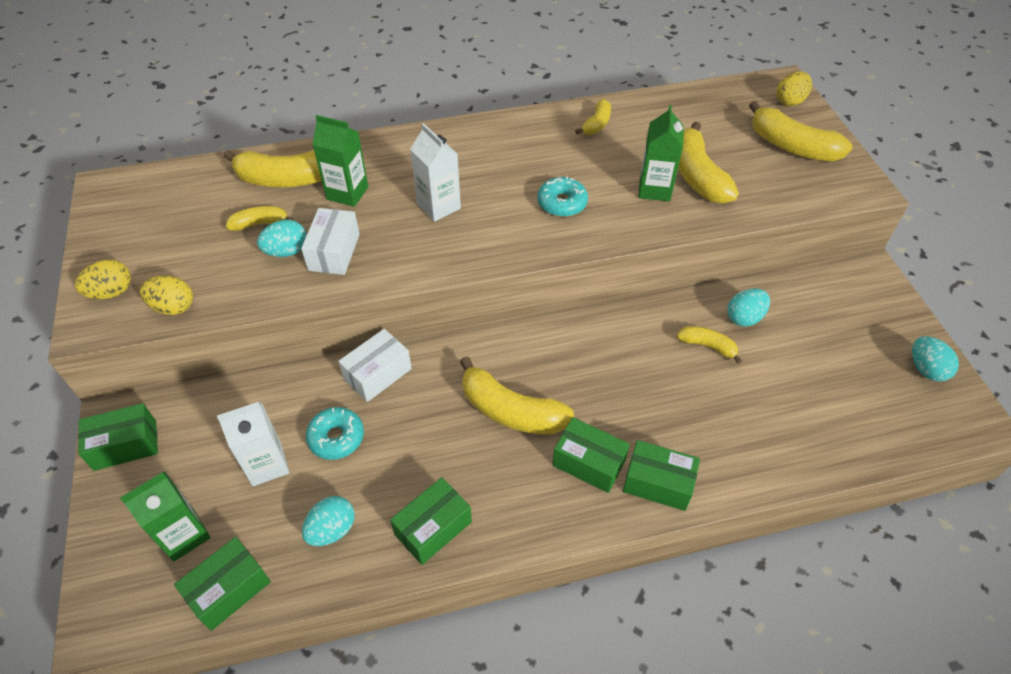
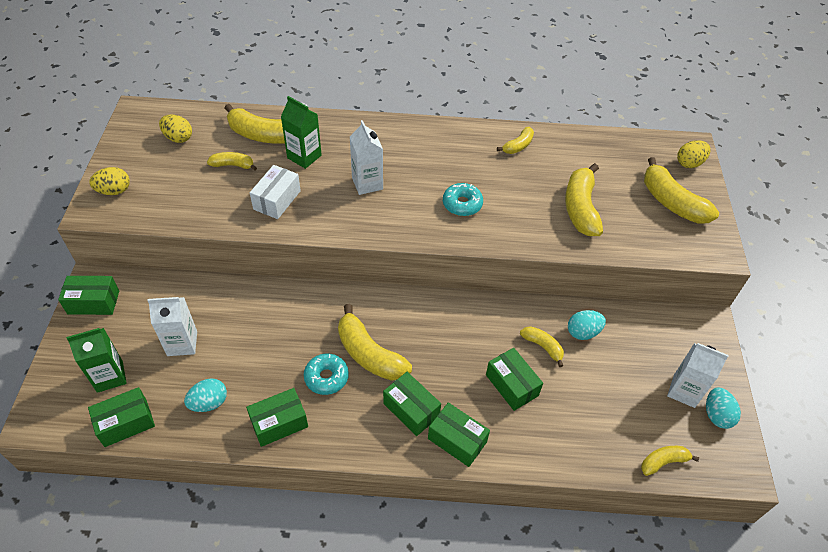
camera: 15 degrees right, 0 degrees up
(173, 307) = (151, 212): yellow egg -> yellow egg (178, 138)
(287, 251) = (244, 191): turquoise egg -> none
(336, 437) = (237, 338): turquoise donut -> turquoise donut (326, 377)
(378, 374) = (283, 299): white box -> none
(654, 189) = (540, 211): green carton -> none
(692, 400) = (511, 385): none -> green box
(880, 352) = (684, 391): none -> white carton
(895, 438) = (663, 462): none -> yellow banana

